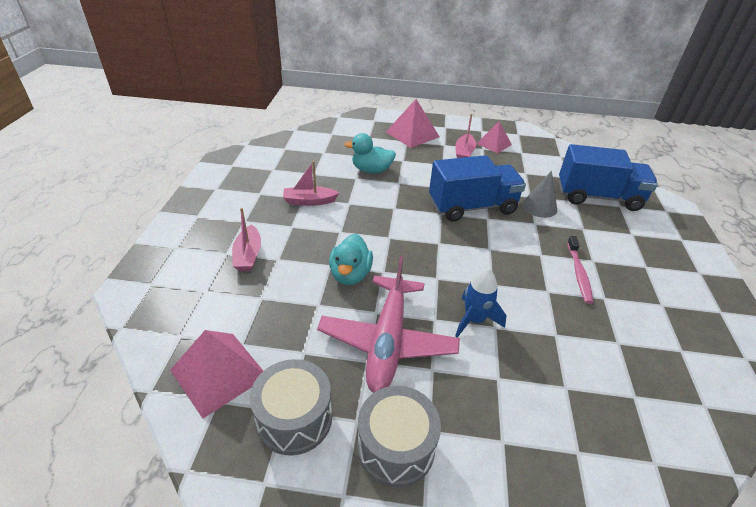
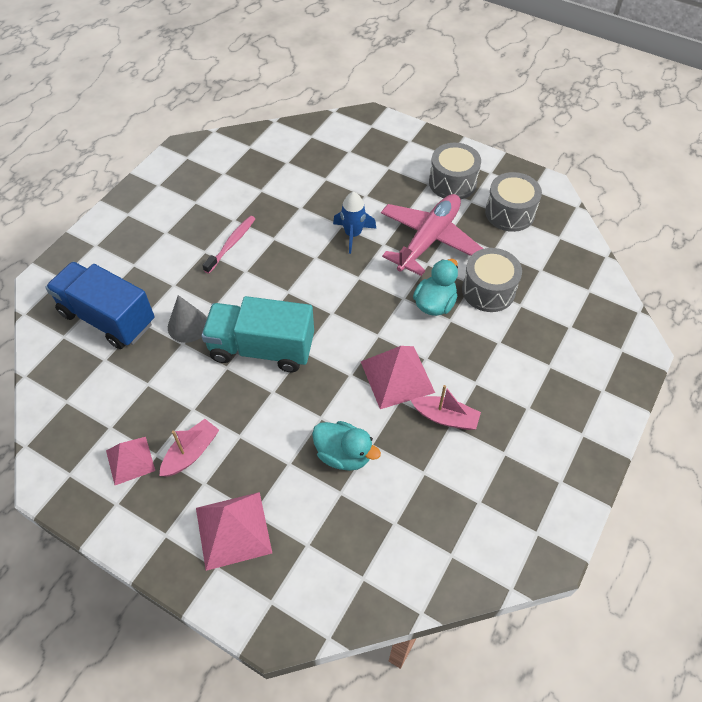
camera: 155 degrees left, 15 degrees up
(219, 373) = (558, 254): pink pyramid -> pink pyramid (397, 376)
(248, 255) = (528, 356): pink boat -> none
(299, 302) = (488, 290): none -> grey drum
(472, 207) = (262, 348): blue truck -> turquoise truck

